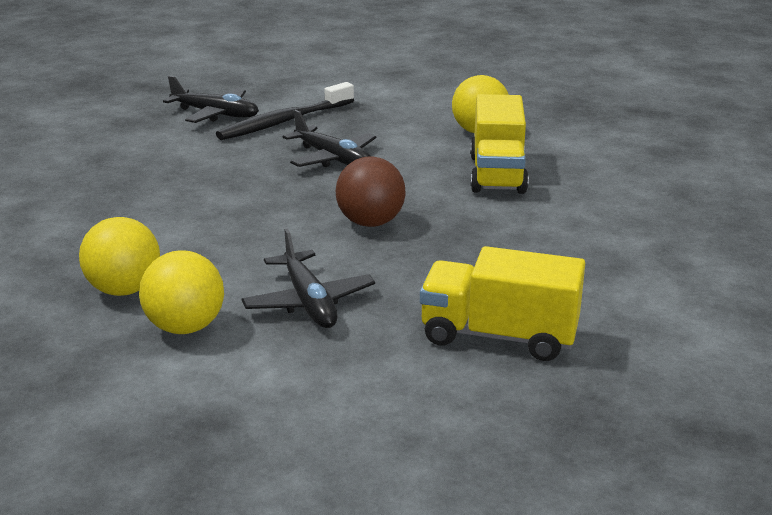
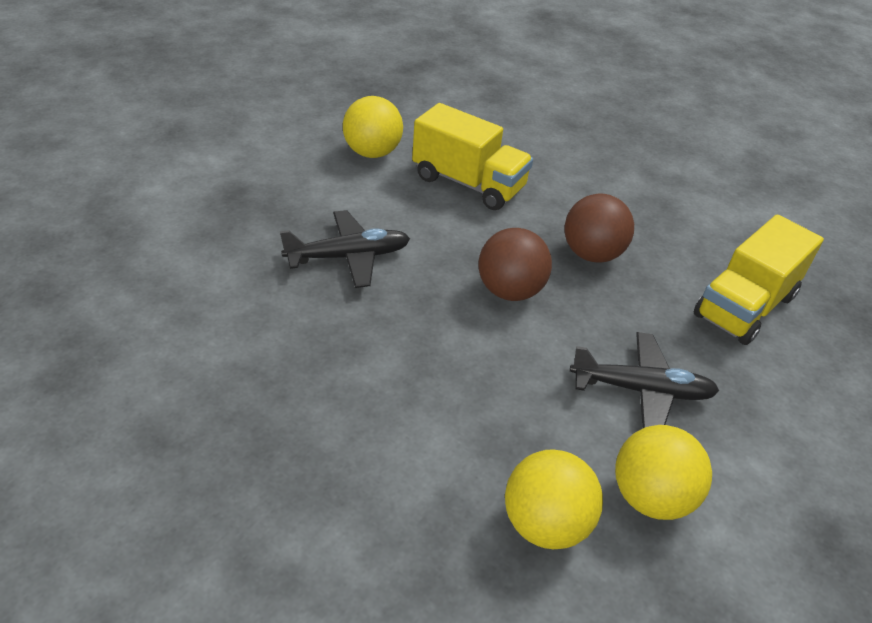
camera: 65 degrees left, 15 degrees up
(215, 114) = (132, 292): black plane -> none
(285, 121) = (217, 250): black toothbrush -> none
(472, 245) = (591, 254): none -> brown ball

